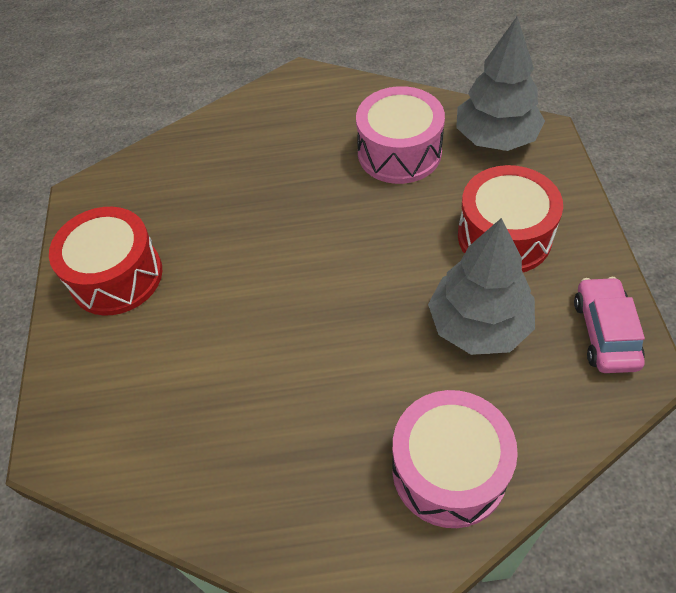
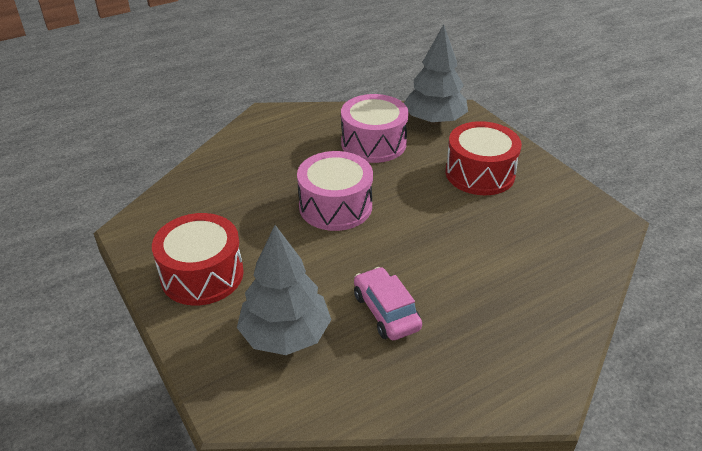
camera: 30 degrees left, 15 degrees down
(449, 470) = (540, 313): pink drum -> pink drum (335, 206)
(478, 325) = (499, 227): grey tree -> grey tree (285, 335)
(605, 332) = (579, 208): pink car -> pink car (386, 311)

